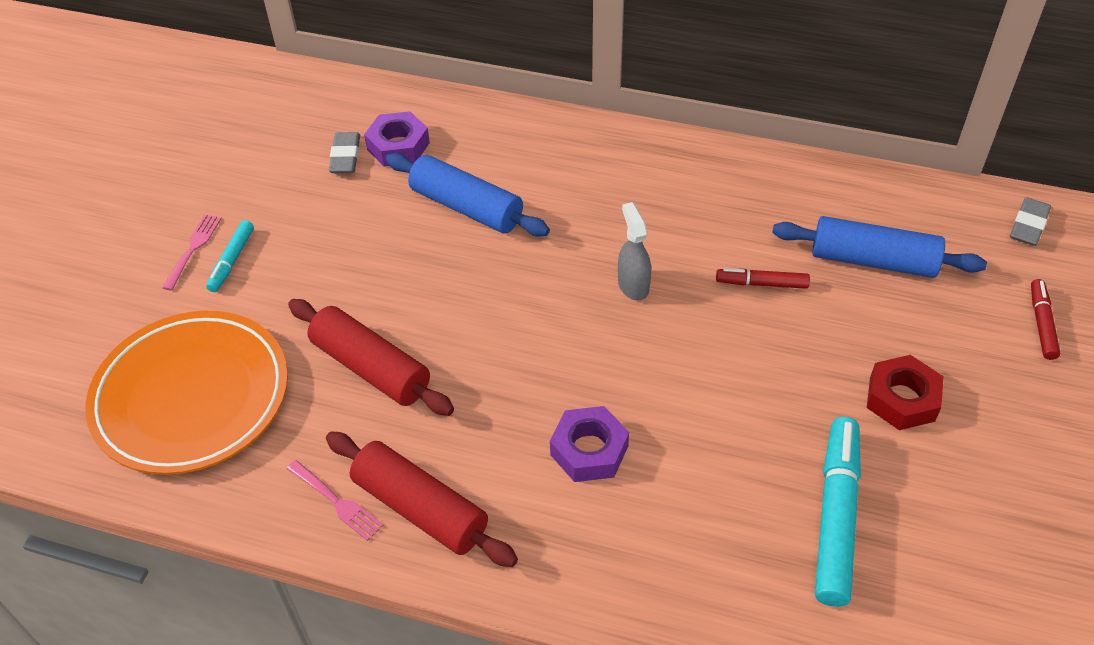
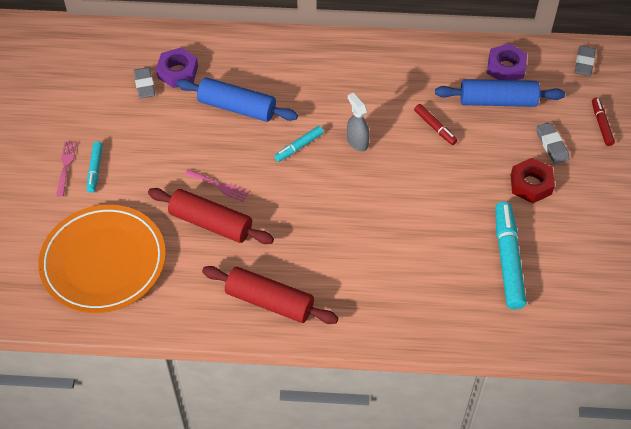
camera: 15 degrees left, 5 degrees up
(336, 501) = (217, 307): pink fork -> pink fork (218, 186)
(541, 278) = (299, 147): none -> turquoise marker
(589, 450) = (358, 248): purple nut -> purple nut (505, 68)
(762, 284) = (435, 127): red marker -> red marker turned 120 degrees counterclockwise
(950, 343) = (552, 145): none -> grey eraser

